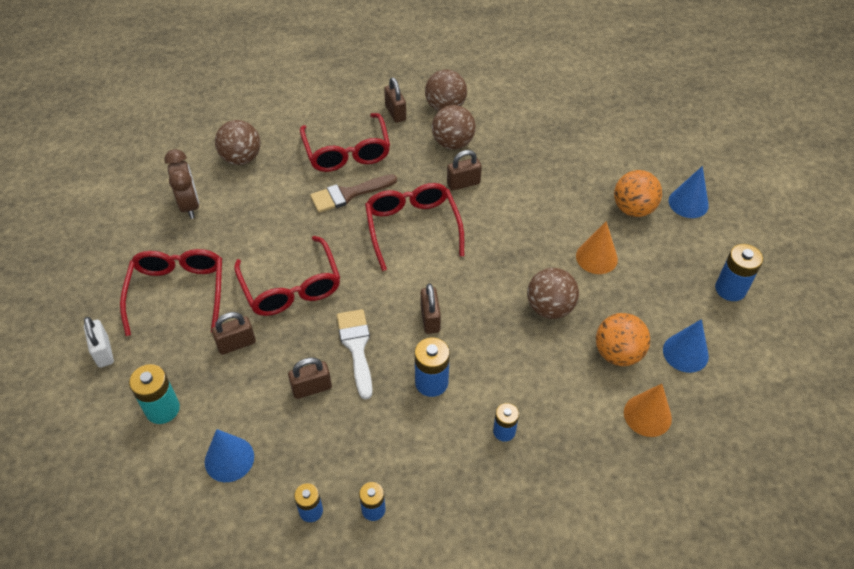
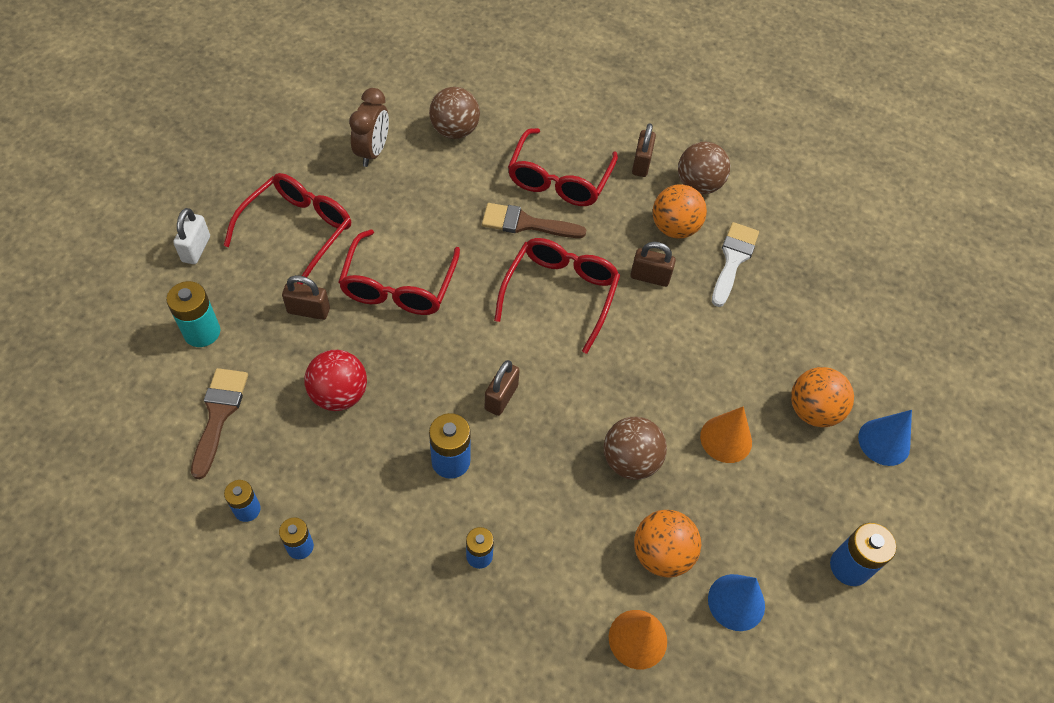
camera: 30 degrees right, 5 degrees up
(229, 459) = (219, 414): blue cone -> brown brush
(311, 388) = (339, 395): brown padlock -> red ball
(356, 347) = (410, 381): white brush -> white brush (733, 259)
(453, 143) = (674, 228): brown ball -> orange ball

